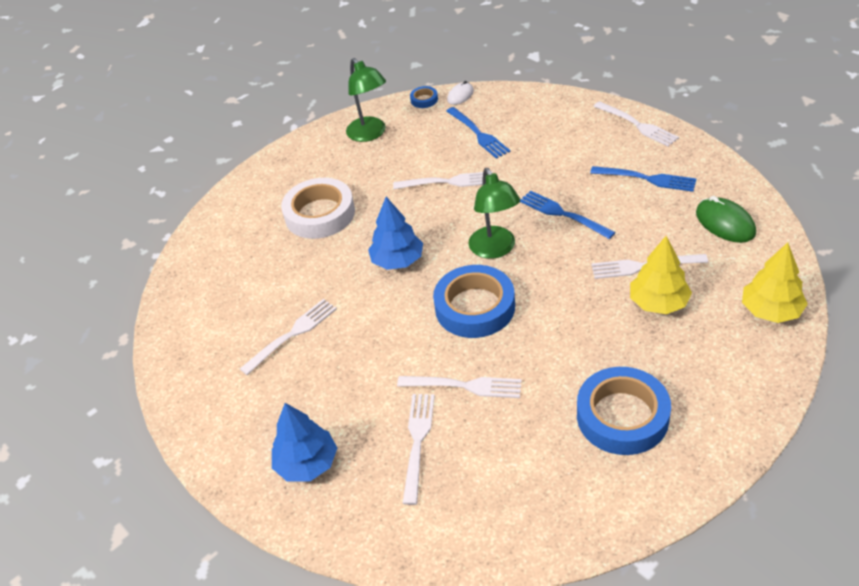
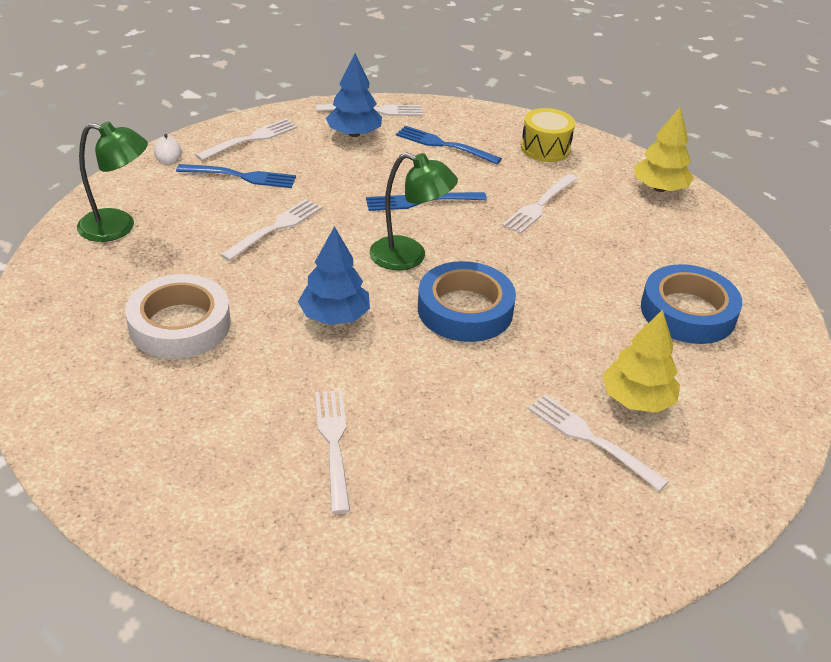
camera: 60 degrees left, 5 degrees down
(307, 464) = (534, 533): blue tree -> blue tree (354, 134)
(424, 100) = (132, 172): blue tape -> none
(464, 386) = (555, 372): white fork -> white fork (251, 139)
(647, 179) = (444, 145): blue fork -> blue fork turned 120 degrees counterclockwise
(658, 303) = (588, 224): yellow tree -> yellow tree (636, 399)
(725, 223) = (545, 148): green mouse -> yellow drum

